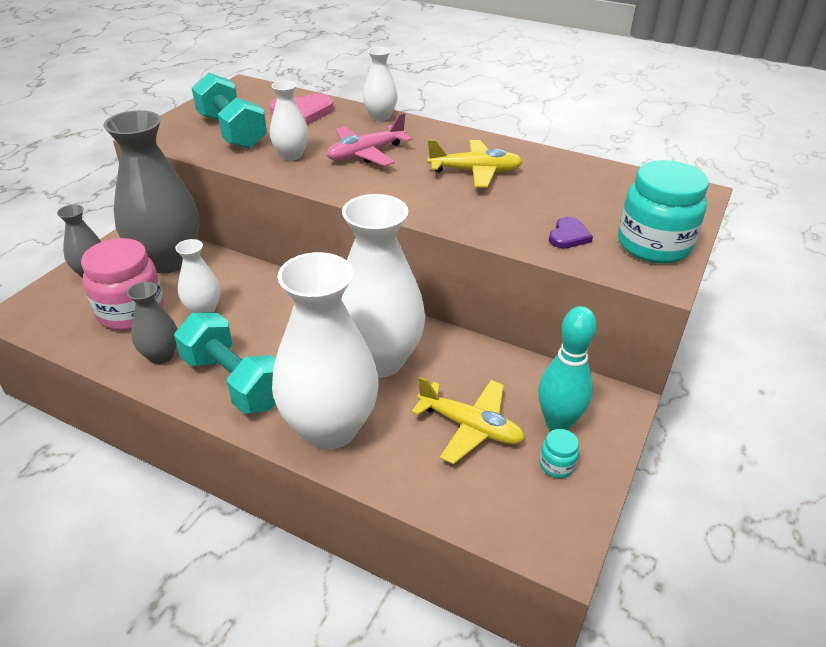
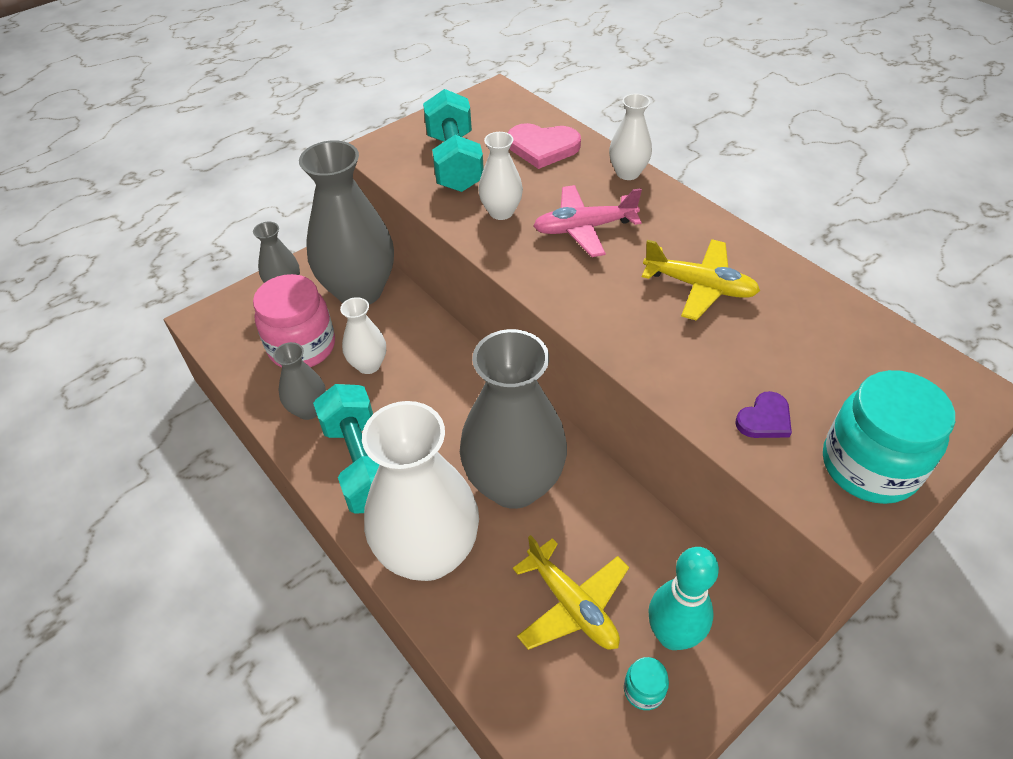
camera: 25 degrees right, 10 degrees up
(378, 360) = (514, 484): white vase -> grey vase

